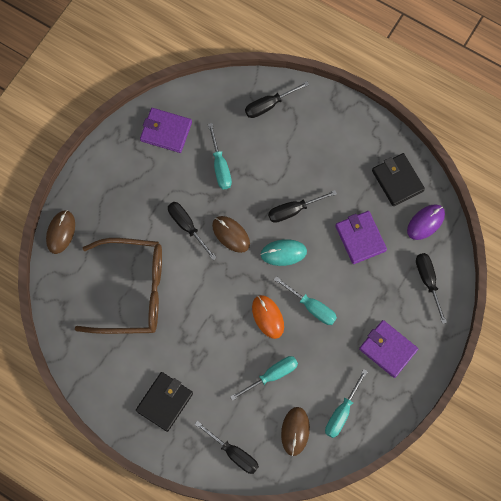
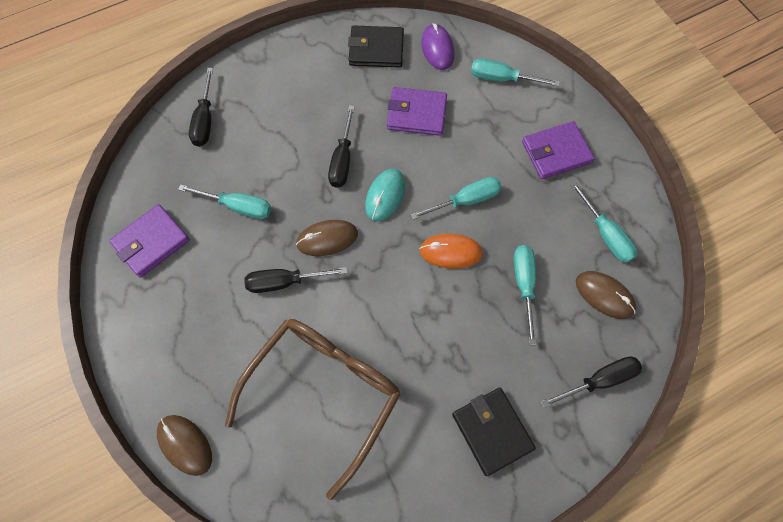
camera: 60 degrees left, 5 degrees down
(428, 281) = (502, 79): black screwdriver -> turquoise screwdriver

